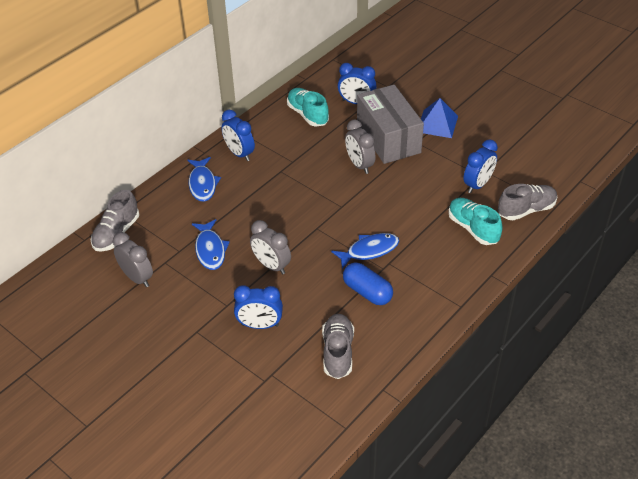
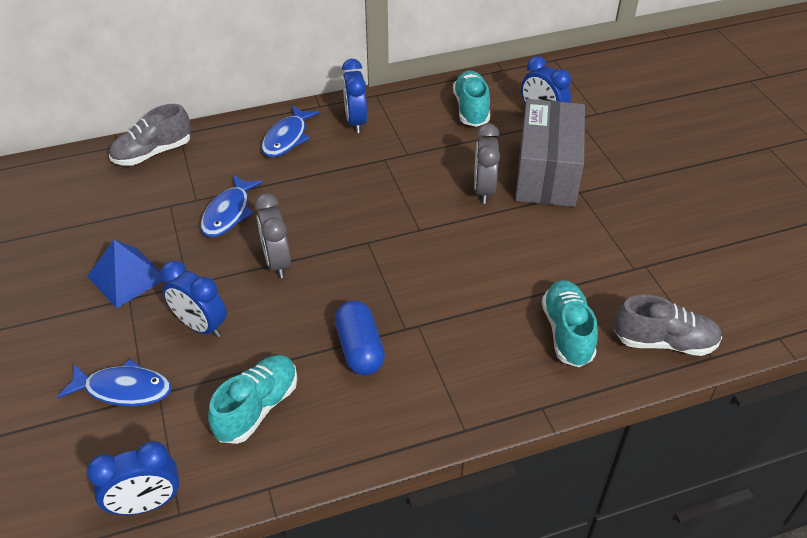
camera: 30 degrees right, 0 degrees up
(137, 278) = (127, 209): grey clock -> none
(338, 352) = (257, 408): grey shoe -> turquoise shoe
(369, 251) = (406, 298): blue fish -> blue fish (123, 389)
(437, 123) = (626, 180): blue pyramid -> blue pyramid (127, 277)
(478, 185) = (620, 278): blue clock -> blue clock (146, 504)

